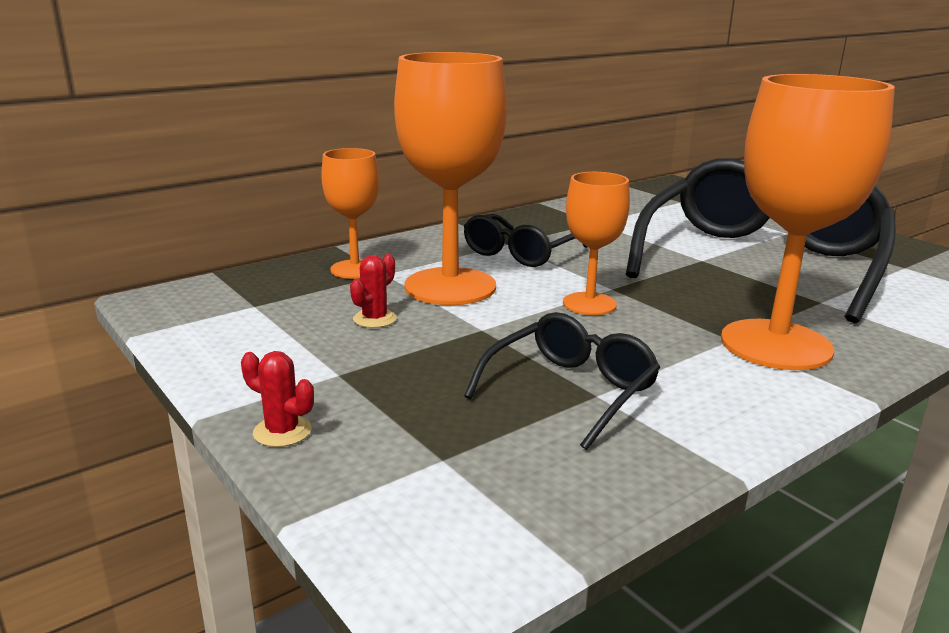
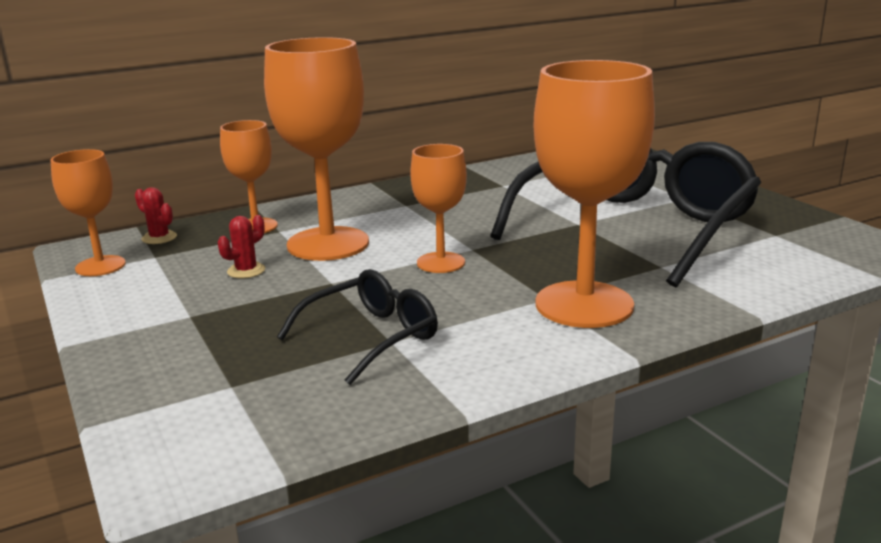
camera: 10 degrees right, 0 degrees up
(193, 318) = (100, 266): none -> orange goblet
(282, 431) = (120, 359): red cactus -> red cactus (159, 238)
(519, 253) = (410, 214): black glasses -> none

